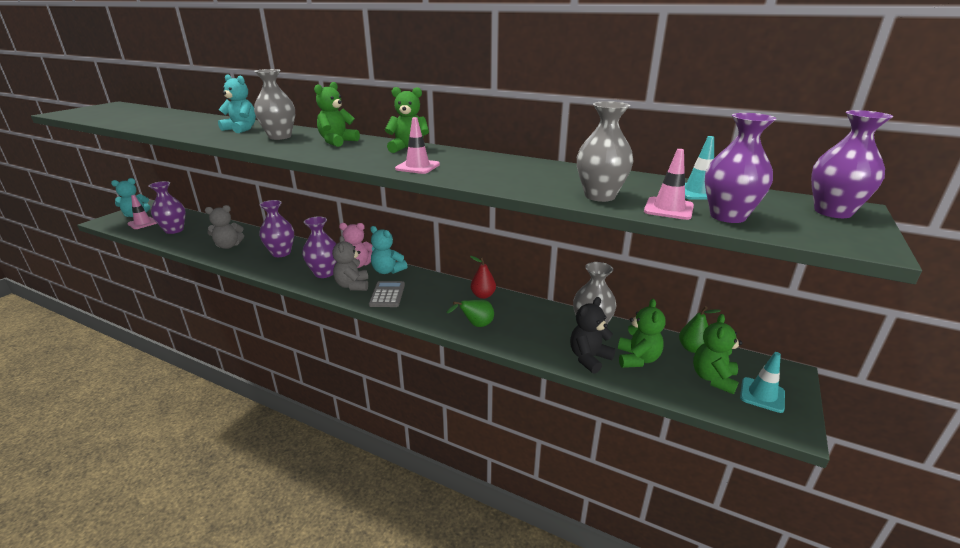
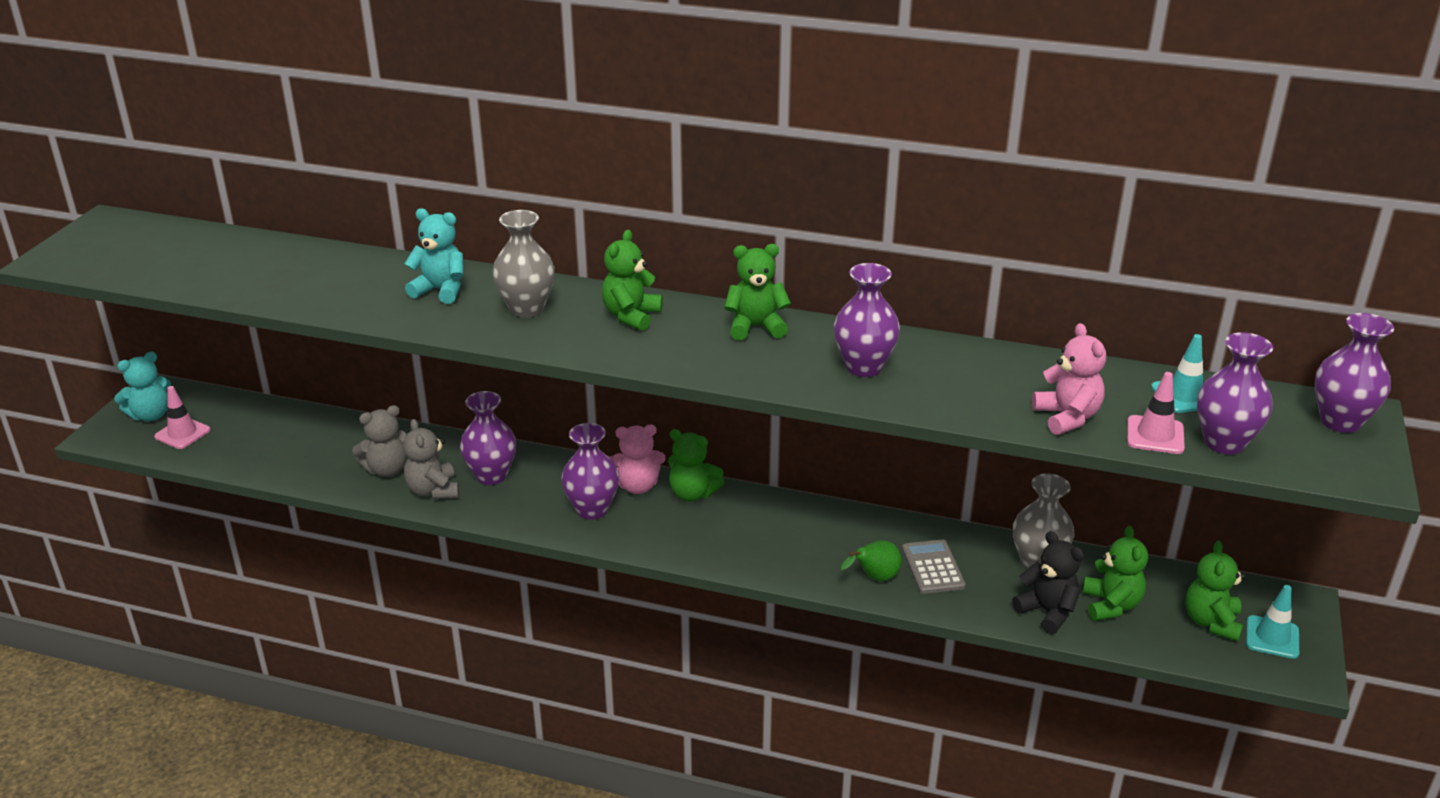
camera: 10 degrees left, 5 degrees up
(174, 230) = (258, 444): purple vase -> purple vase (864, 367)
(353, 285) = (653, 528): grey teddy bear -> grey teddy bear (433, 490)
(387, 271) = (692, 493): turquoise teddy bear -> green teddy bear
(387, 295) = (717, 539): grey calculator -> grey calculator (933, 567)
(417, 167) = (797, 373): pink traffic cone -> none
(483, 295) = (863, 524): red pear -> none
(589, 358) = (1047, 612): black teddy bear -> black teddy bear turned 105 degrees clockwise
(600, 196) = (1067, 417): grey vase -> pink teddy bear
(692, 348) = (1179, 580): green pear -> none

